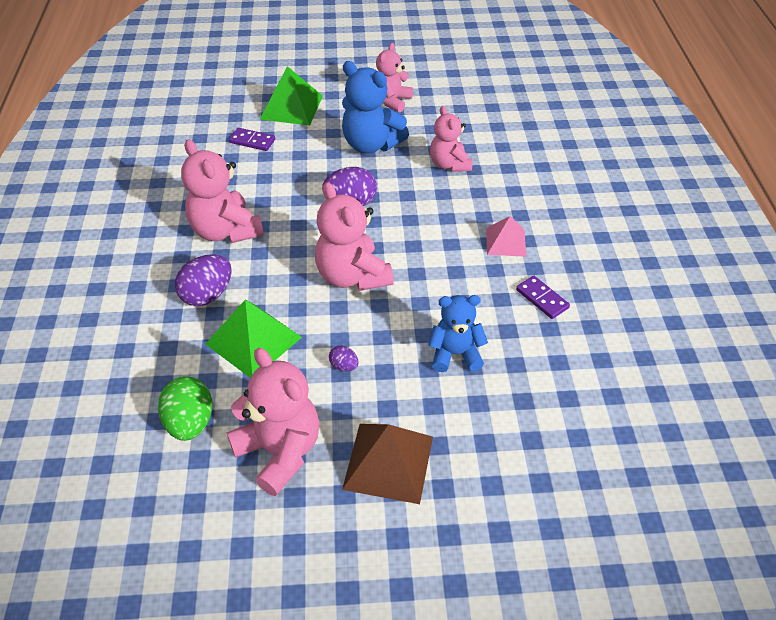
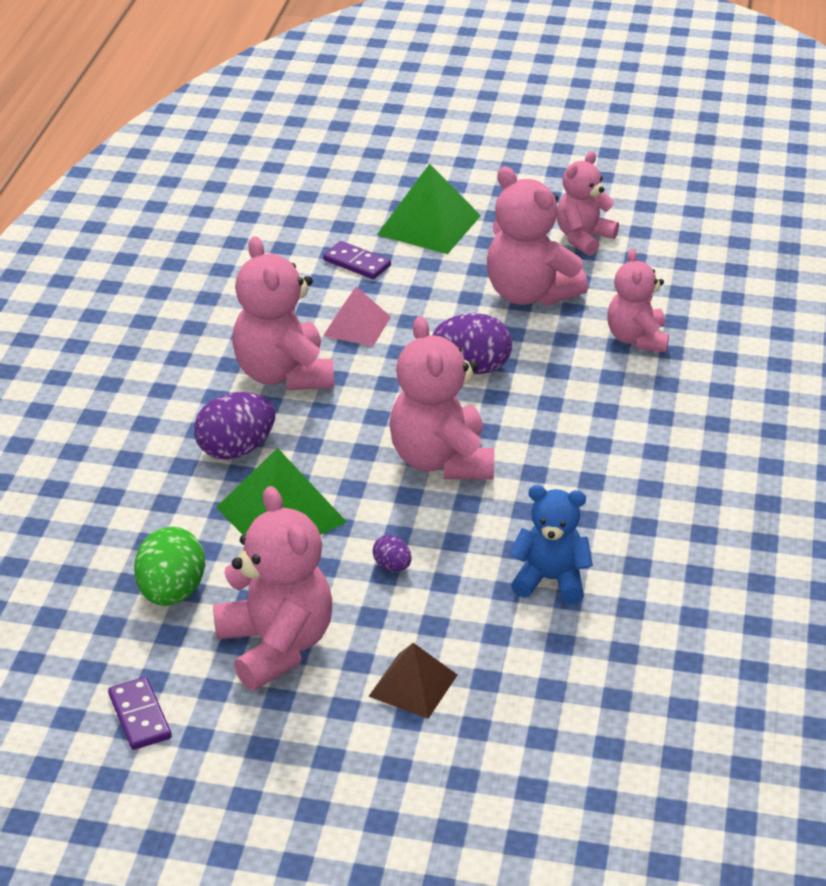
camera: 15 degrees right, 10 degrees down
(371, 144) = (529, 294): blue teddy bear -> pink teddy bear
(388, 462) = (413, 685): brown pyramid -> brown pyramid, size x0.63
(505, 241) = (680, 454): pink pyramid -> pink pyramid (357, 326)
(542, 299) = (703, 535): purple domino -> purple domino (140, 716)

